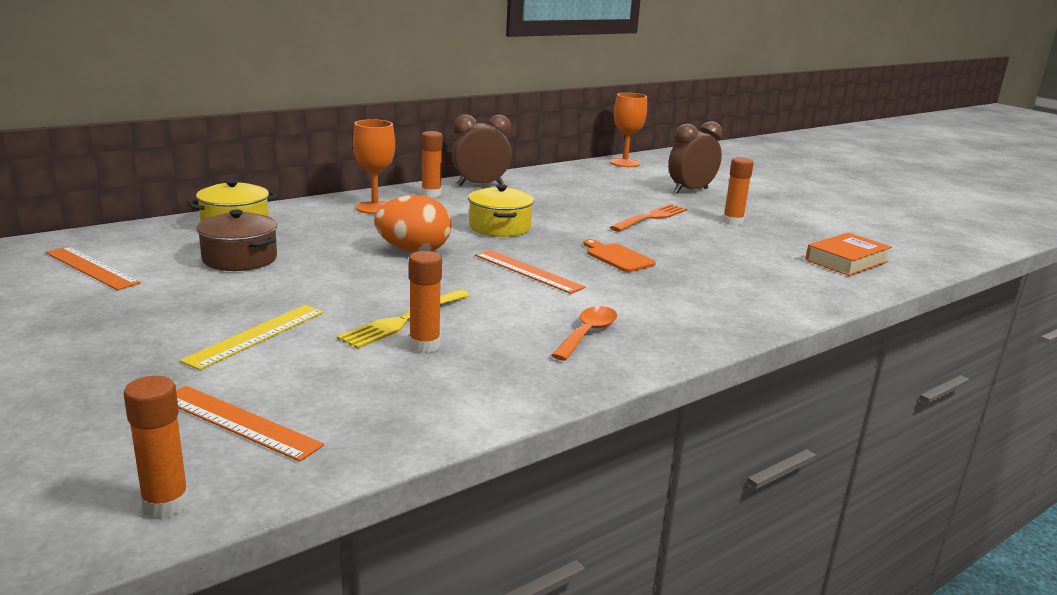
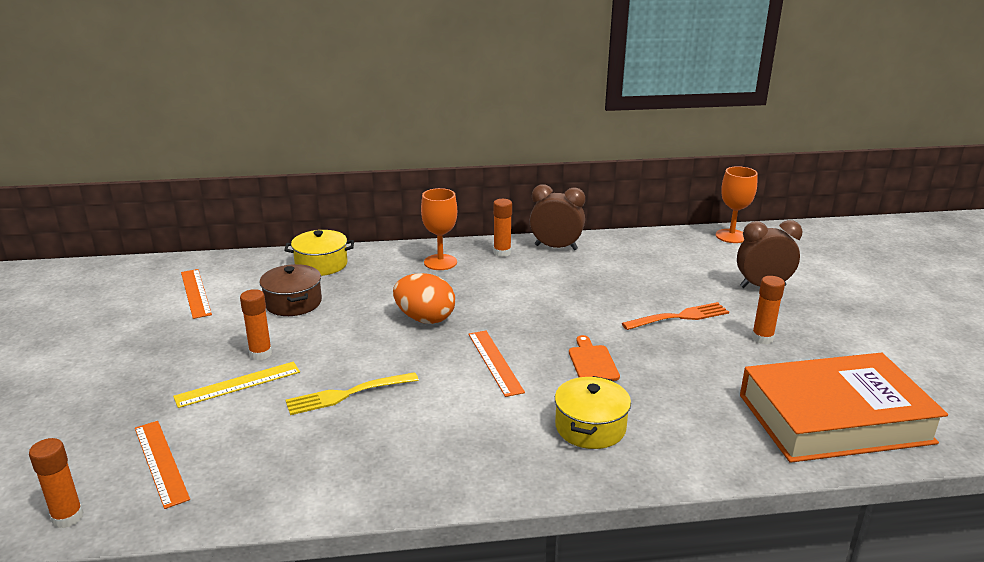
camera: 30 degrees right, 5 degrees up
(424, 345) = (338, 424): orange glue stick -> orange glue stick (260, 354)
(499, 227) = (522, 304): yellow pot -> yellow pot (590, 427)
(587, 334) = (473, 446): orange spoon -> none
(846, 261) = (834, 418): orange book -> orange book, size x2.01

